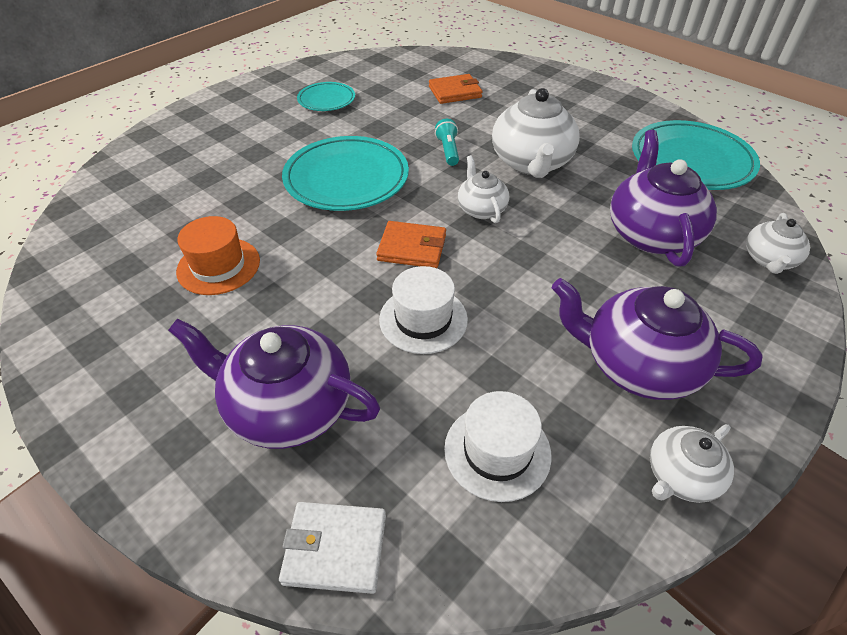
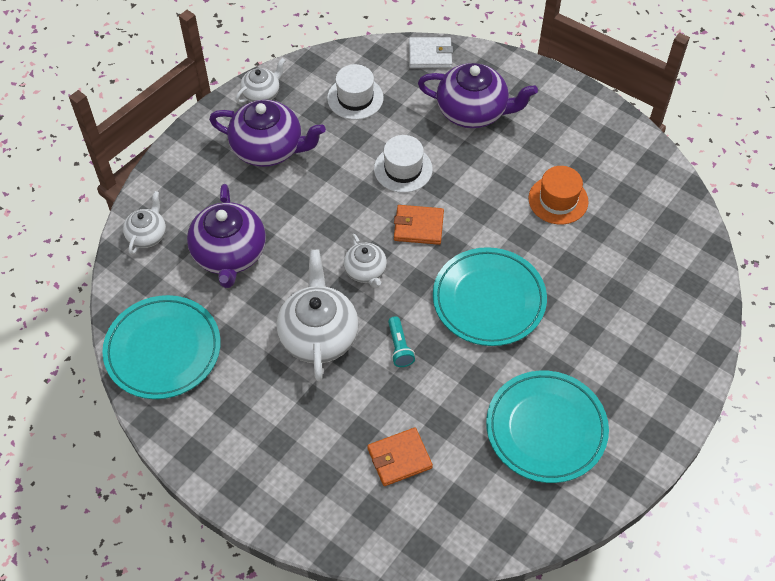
camera: 175 degrees right, 10 degrees up
(326, 100) = (546, 429): turquoise plate -> turquoise plate, size x1.83

